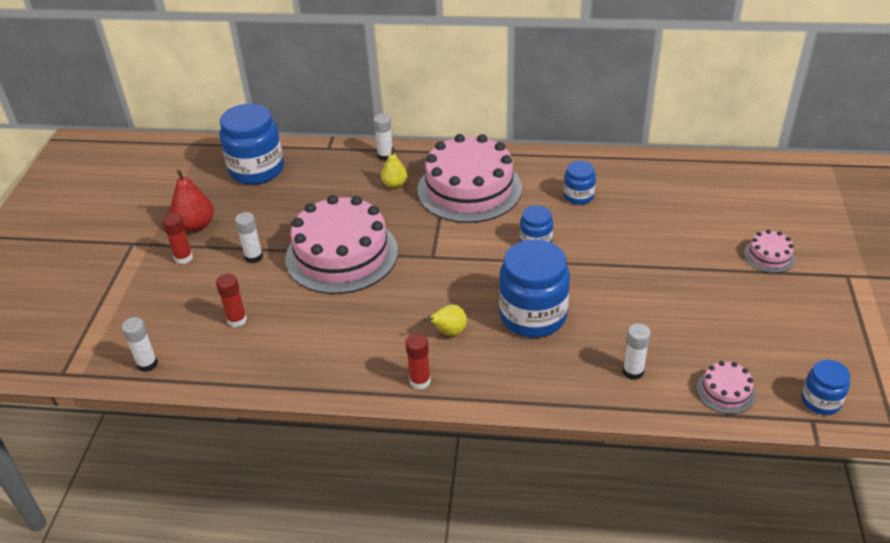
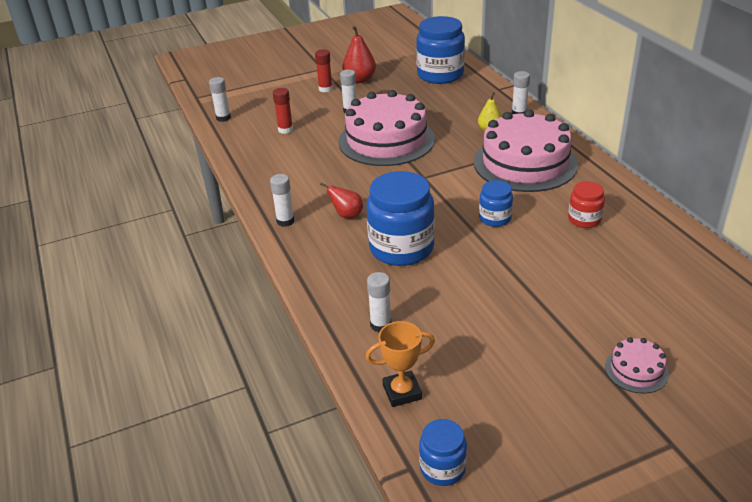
camera: 60 degrees right, 5 degrees down
(420, 381) = (285, 221): red glue stick -> white glue stick
(449, 332) = (347, 215): yellow pear -> red pear
(578, 196) = (584, 219): blue jar -> red jar
(725, 391) = (402, 392): pink cake -> orange trophy

